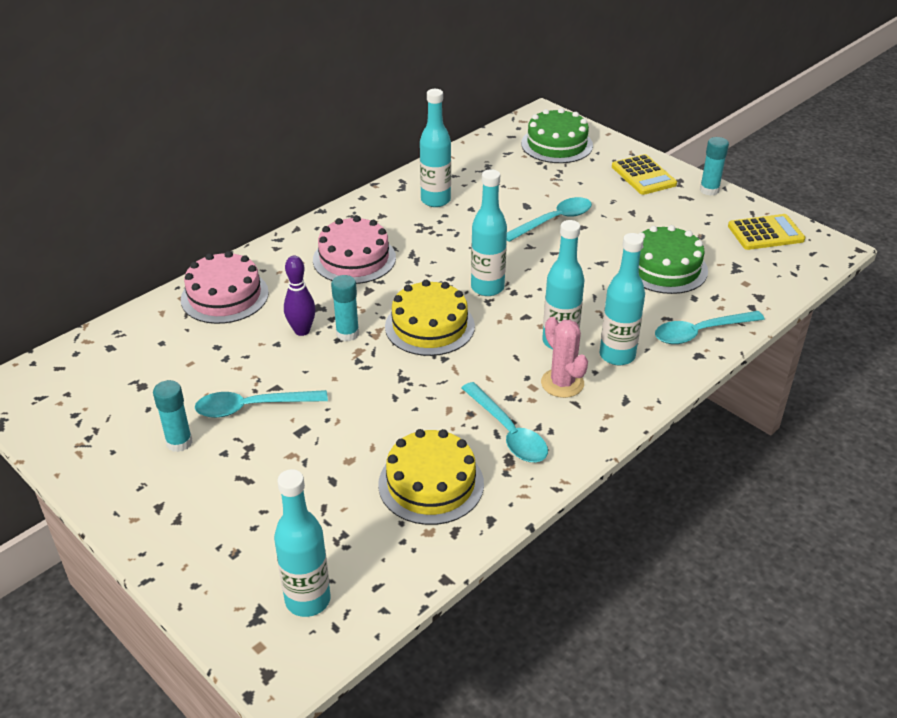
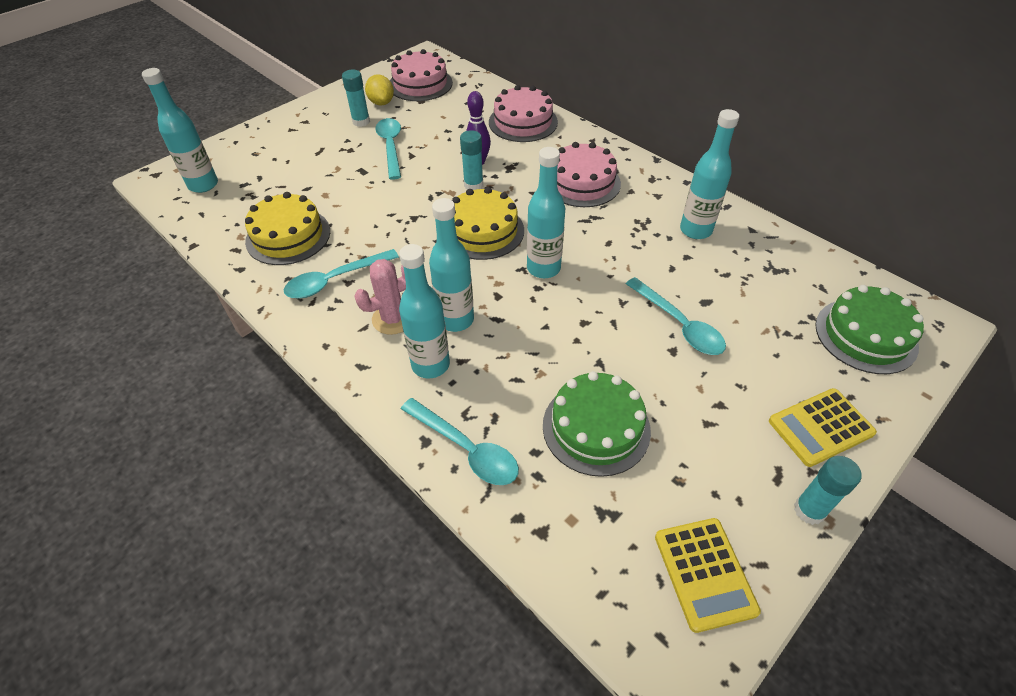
camera: 90 degrees right, 10 degrees up
(93, 388) = (420, 84): none -> pink cake
(133, 425) = (381, 103): none -> yellow lemon
(700, 332) = (466, 449): turquoise spoon -> turquoise spoon turned 150 degrees clockwise

